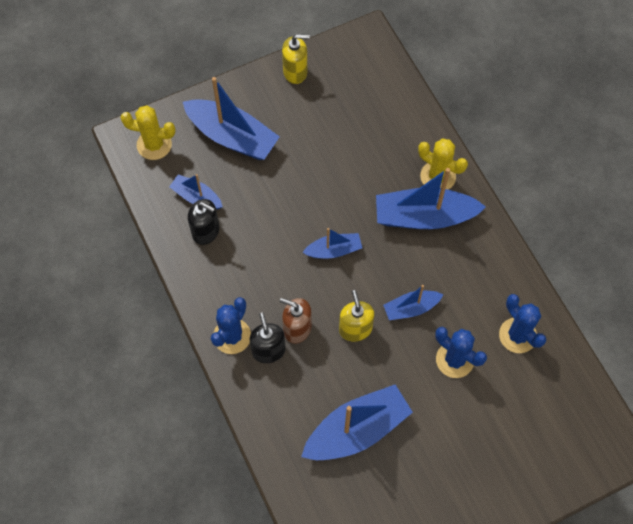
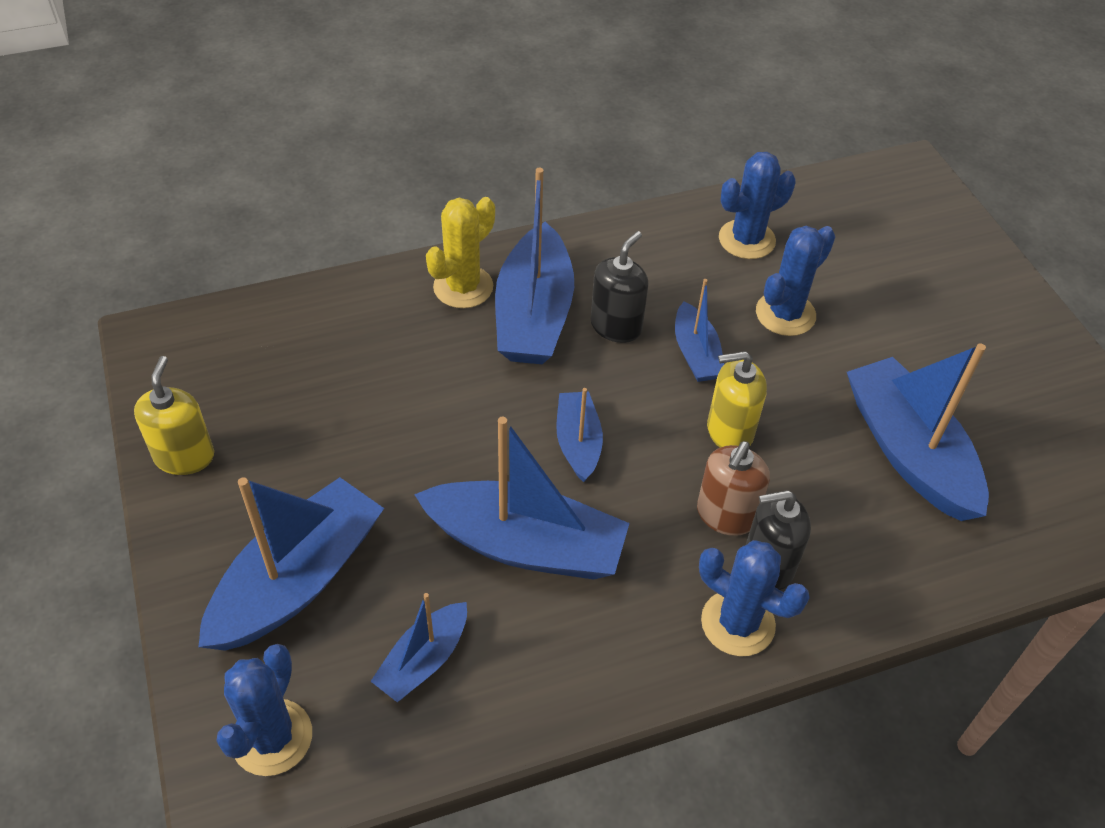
camera: 85 degrees left, 15 degrees down
(154, 145) = (272, 737): yellow cactus -> blue cactus
(206, 231) = (506, 649): black soap dispenser -> black soap dispenser (616, 326)
(265, 232) = (525, 545): none -> blue boat

